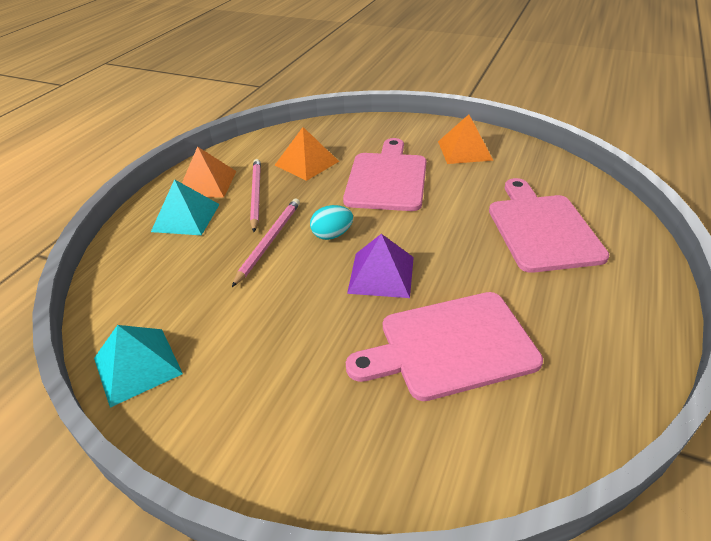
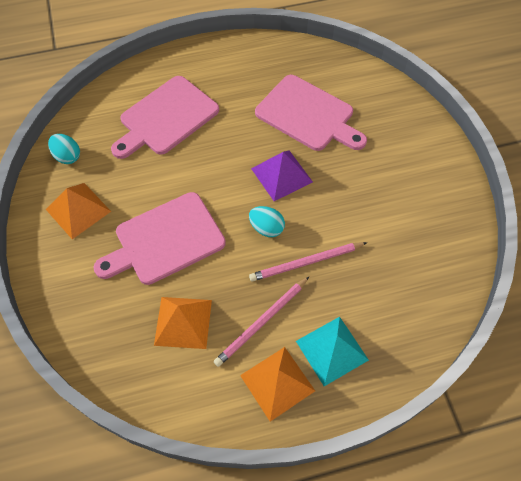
camera: 130 degrees left, 20 degrees up
(137, 365) = (455, 242): turquoise pyramid -> none
(534, 160) = (67, 156): none -> turquoise egg

